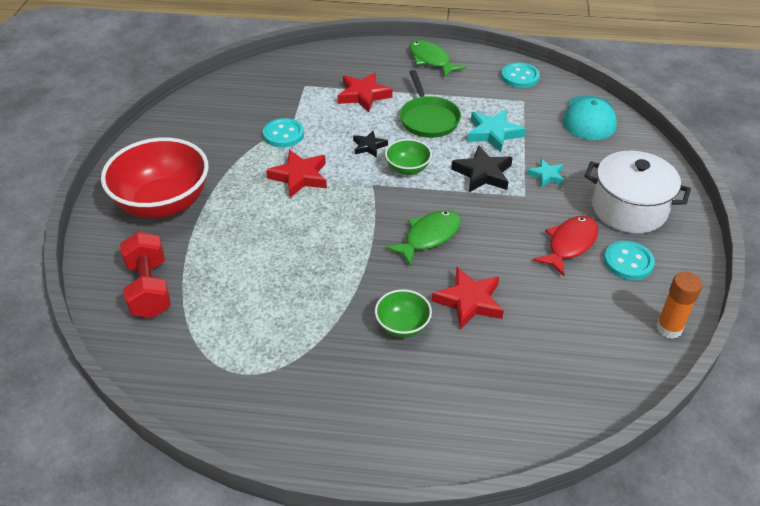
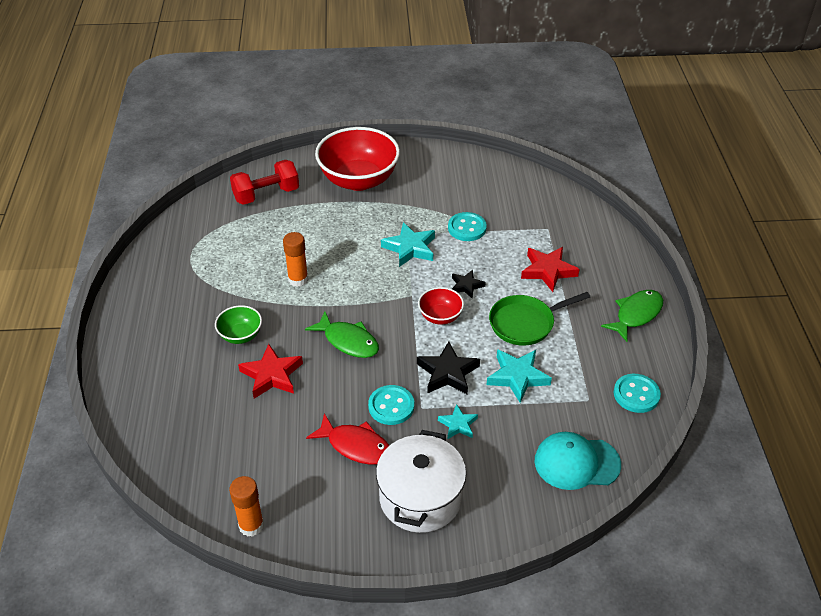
camera: 80 degrees right, 0 degrees up
(300, 177) = (410, 248): red star -> turquoise star
(322, 269) = (298, 279): none -> orange glue stick
(407, 169) = (440, 316): green bowl -> red bowl
(628, 262) = (338, 495): turquoise button -> turquoise button (391, 406)

